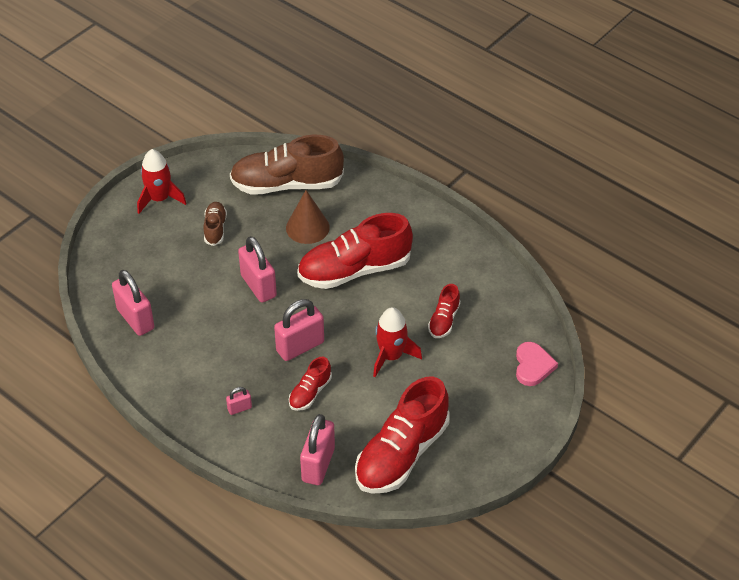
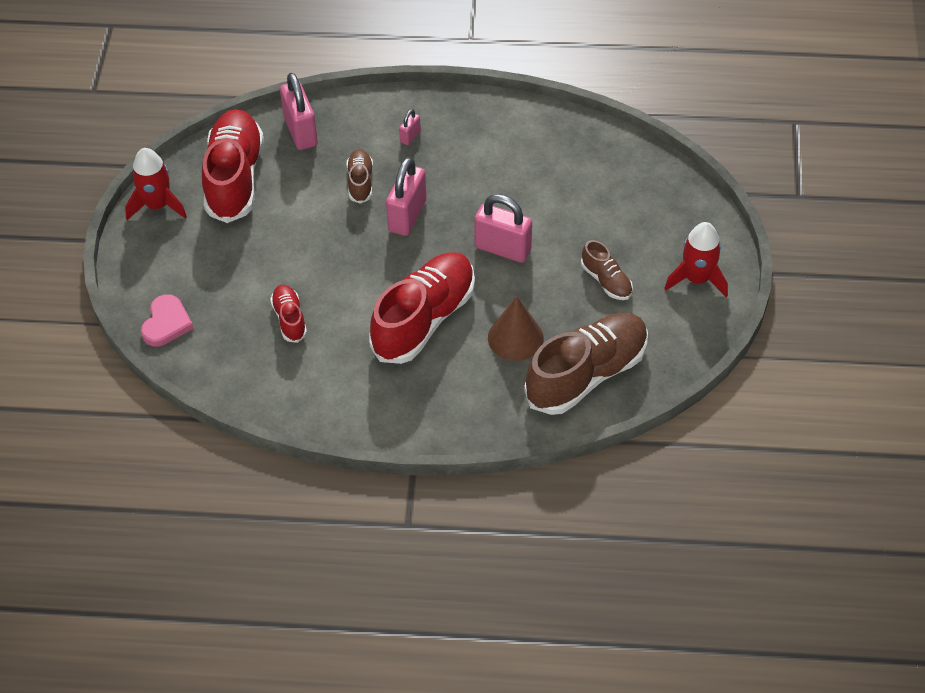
camera: 145 degrees right, 5 degrees up
(135, 319) = (582, 155): pink padlock -> none
(310, 393) = (360, 182): red shoe -> brown shoe
(391, 356) = (313, 255): red rocket -> red rocket (157, 205)
(533, 366) = (166, 323): pink heart -> pink heart turned 135 degrees counterclockwise

